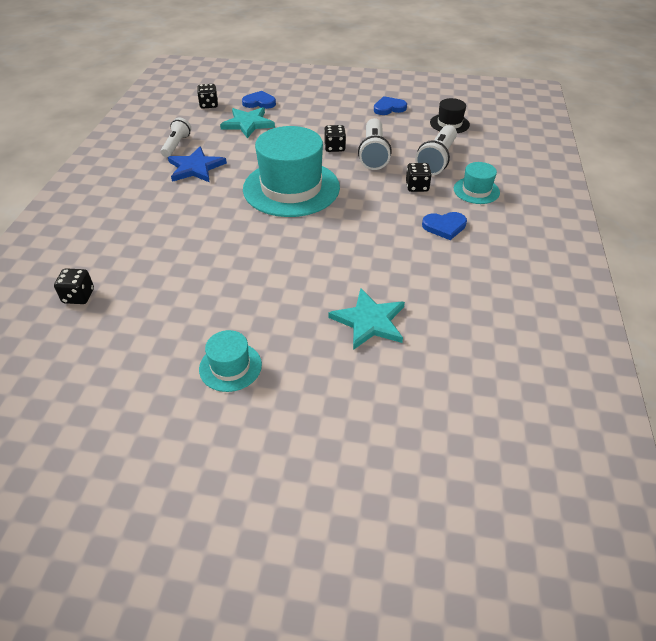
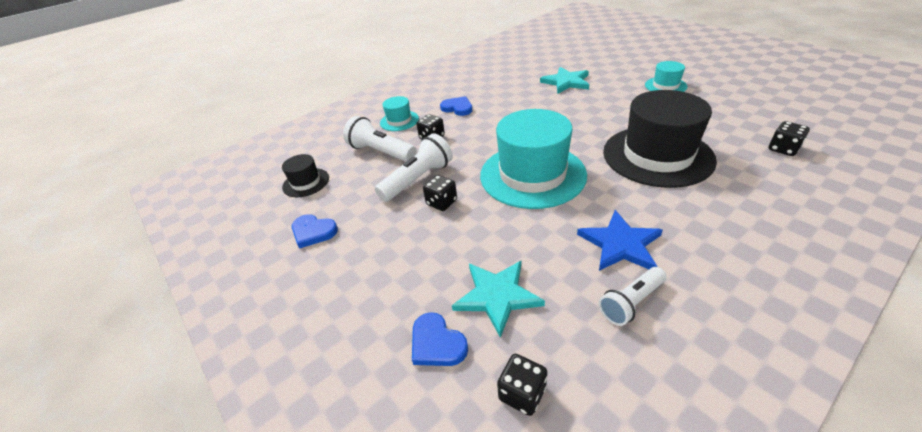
camera: 135 degrees left, 5 degrees down
(197, 243) = (657, 156): none -> black hat
(437, 160) = (381, 152): white flashlight -> white flashlight turned 120 degrees counterclockwise

